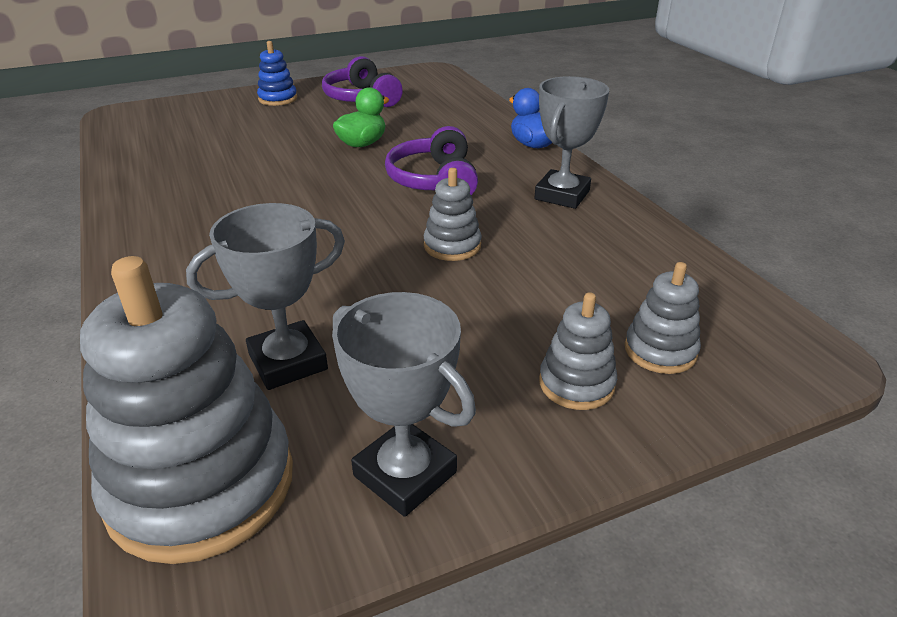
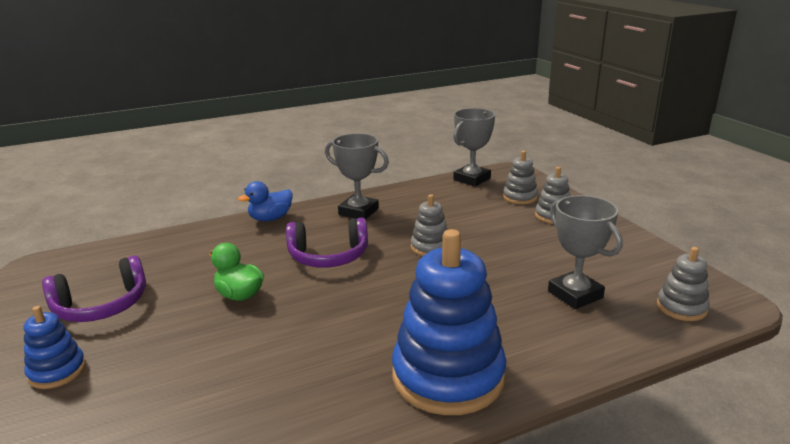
camera: 90 degrees left, 10 degrees down
(171, 247) = (448, 376): none -> blue stacking toy
(201, 484) = (681, 307): grey stacking toy -> grey stacking toy, size x0.49
(405, 474) = (636, 254): grey trophy -> grey trophy (472, 179)

